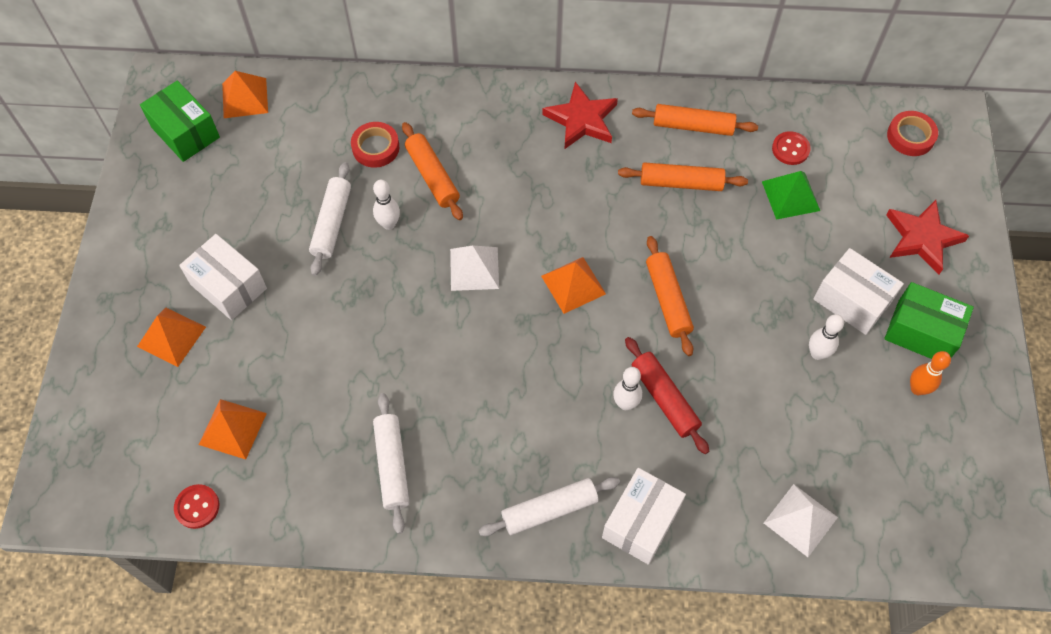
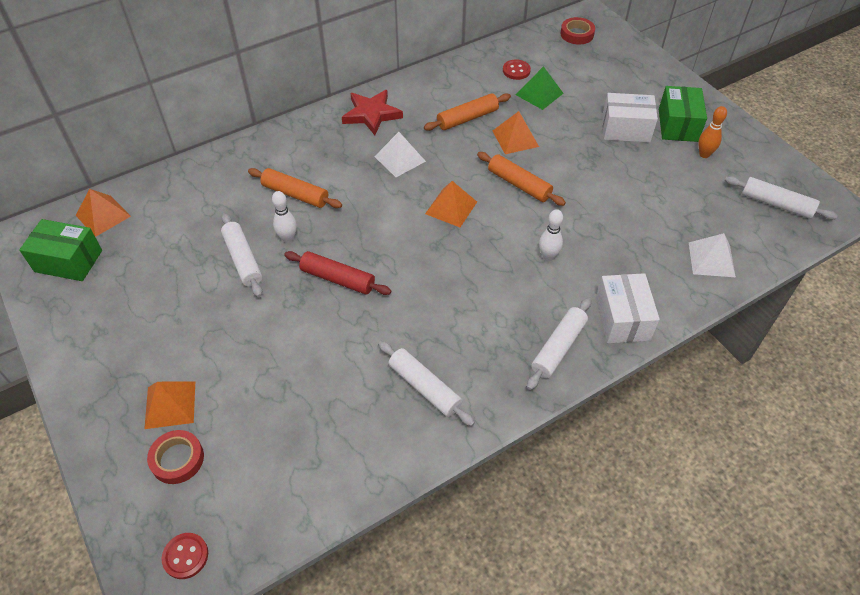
camera: 35 degrees left, 10 degrees down
(197, 507) = (294, 512): red button -> red button (185, 556)
(228, 286) = (192, 343): white box -> none
(232, 429) = (277, 438): orange pyramid -> orange pyramid (515, 138)
(375, 148) = (237, 197): red tape -> red tape (177, 459)
(474, 268) = (374, 233): white pyramid -> white pyramid (400, 158)
(664, 398) = (569, 240): red rolling pin -> red rolling pin (338, 279)
(693, 126) = (446, 85): orange rolling pin -> none
(817, 353) = (633, 166): white bowling pin -> none
(921, 332) = (678, 125): green box -> green box turned 75 degrees counterclockwise
(922, 238) = (632, 79): red star -> none
(944, 503) = (776, 204): none -> white rolling pin

